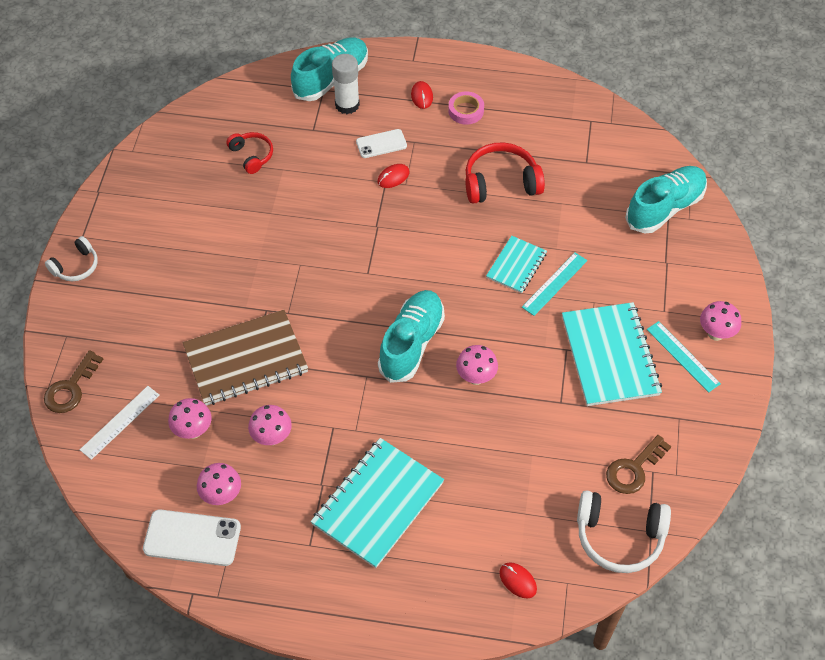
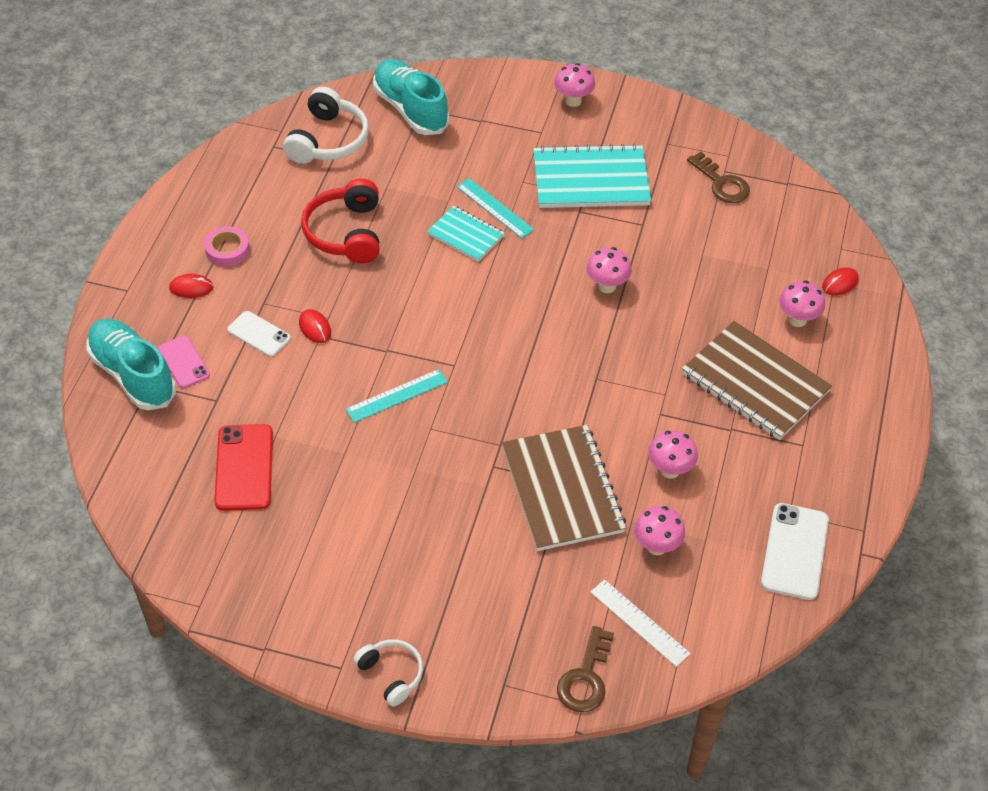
camera: 85 degrees left, 5 degrees down
(70, 388) = (585, 678): brown key -> brown key turned 75 degrees clockwise
(222, 495) = (742, 521): pink mushroom -> pink mushroom (797, 320)
(252, 155) = (244, 467): red headphones -> red phone
(347, 105) = (184, 362): white glue stick -> pink phone
(377, 503) = (755, 383): turquoise notebook -> brown notebook
(381, 144) = (259, 334): white phone -> white phone turned 45 degrees counterclockwise
(411, 344) = (557, 335): turquoise shoe -> none
(619, 537) = (793, 205): white headphones -> white headphones (328, 140)
(683, 356) = (597, 128): turquoise ruler -> turquoise ruler (397, 396)

